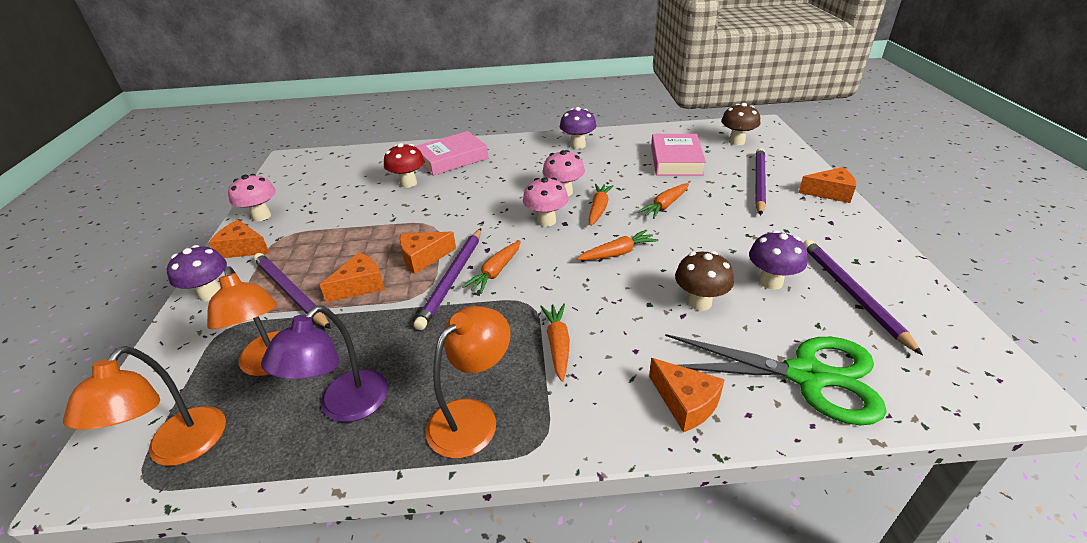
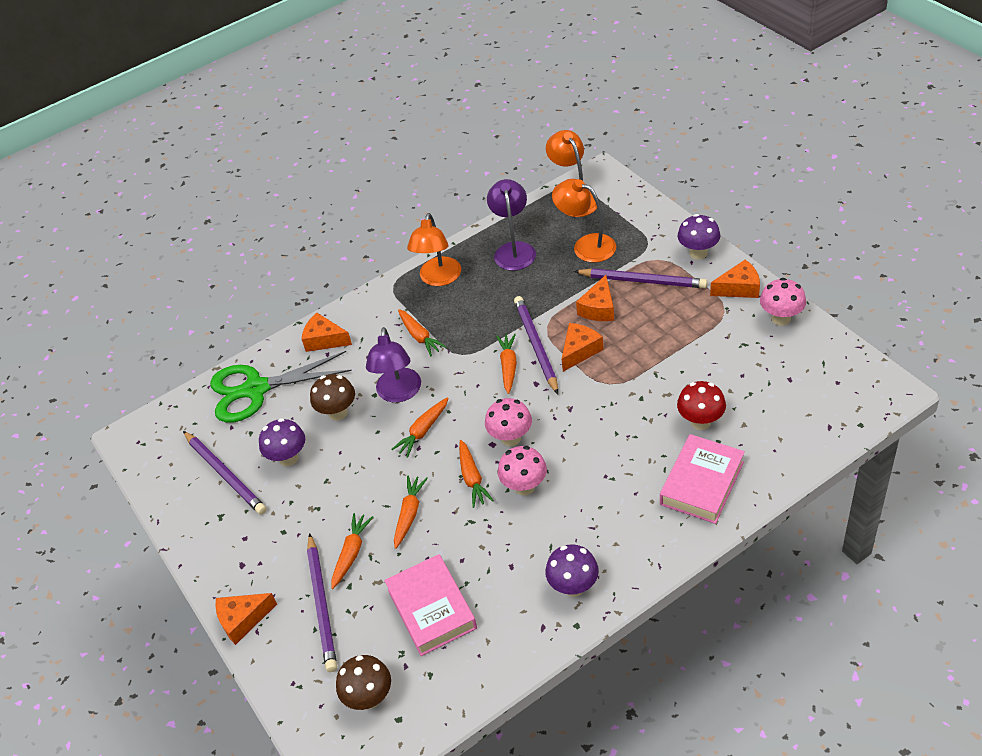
camera: 155 degrees right, 10 degrees up
(621, 294) = (399, 393): none -> purple lamp
(725, 200) = (351, 553): none -> orange carrot

